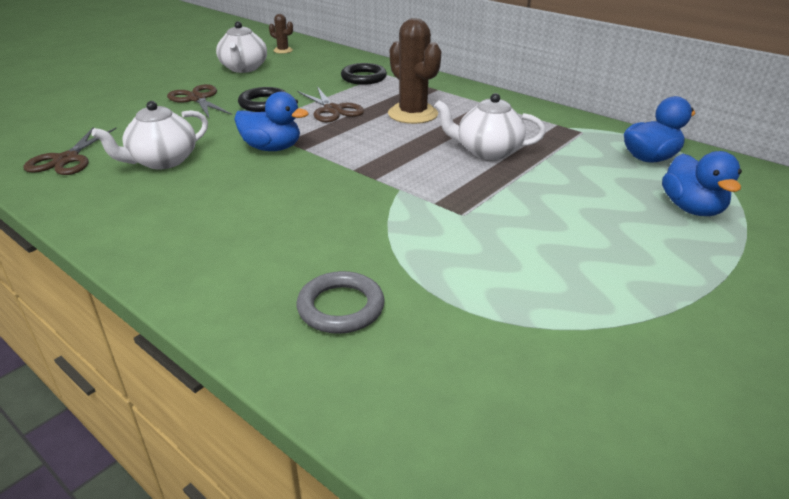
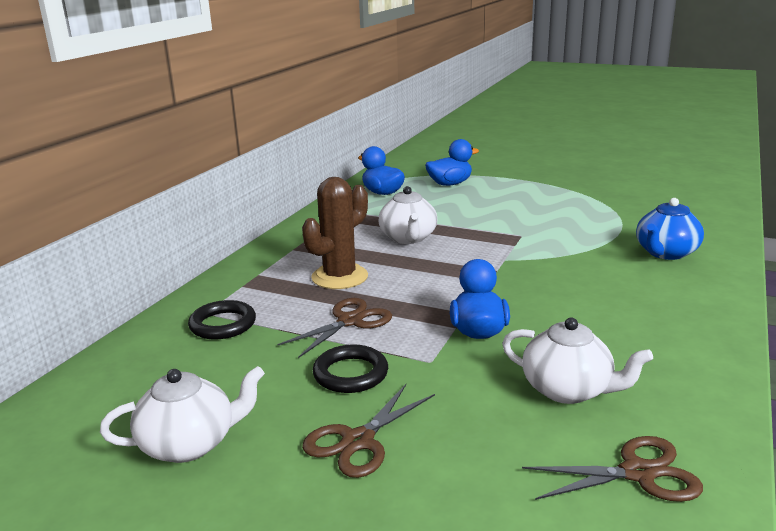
camera: 105 degrees left, 10 degrees down
(283, 50) = (73, 431): brown cactus -> none
(341, 307) = (665, 253): grey ring -> blue teapot

